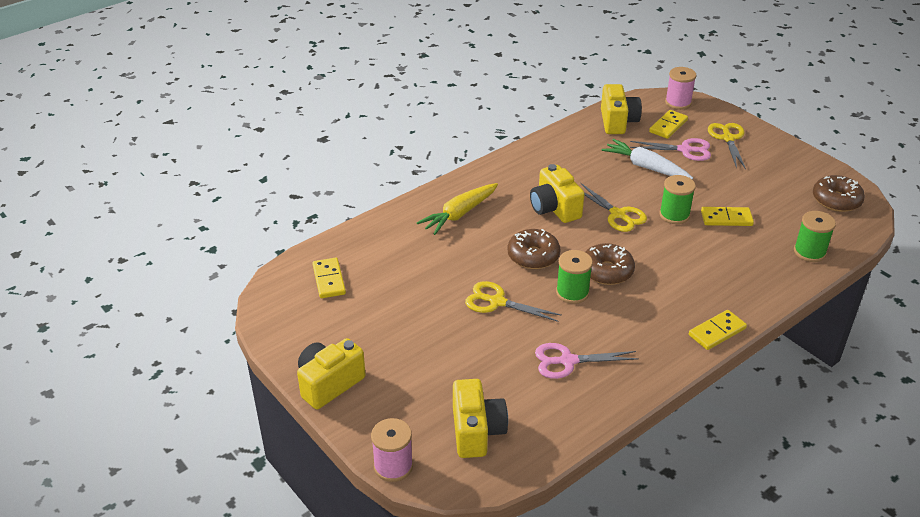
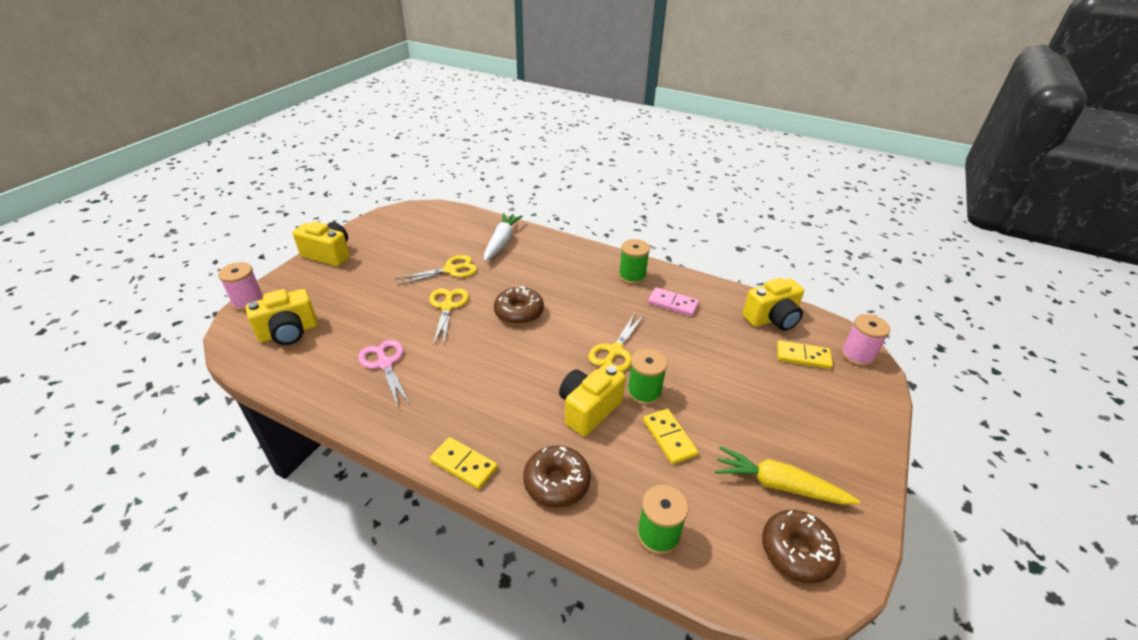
camera: 65 degrees right, 0 degrees up
(329, 280) = (438, 226): yellow domino -> none
(459, 214) = (550, 261): yellow carrot -> yellow carrot (778, 485)
(554, 208) = (595, 309): yellow camera -> yellow camera (589, 409)
(570, 163) = (673, 303): none -> pink domino
(572, 292) = (479, 346): green spool -> green spool (632, 276)
(606, 271) = (522, 361): brown donut -> brown donut (556, 482)
(645, 167) = (711, 354): white carrot -> white carrot (501, 242)
(685, 150) = (770, 378): pink scissors -> none
(728, 138) = (830, 411): yellow scissors -> yellow scissors (450, 270)

